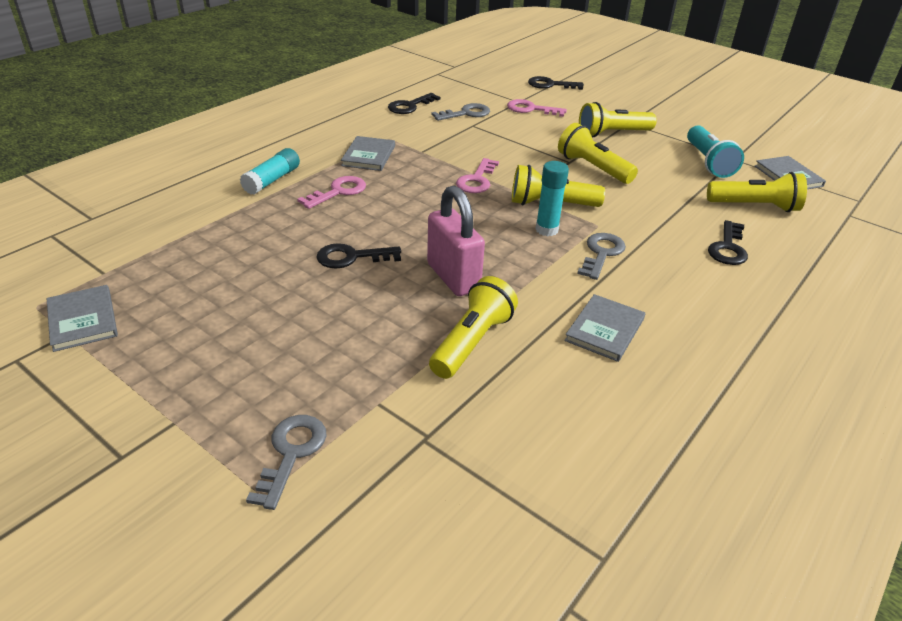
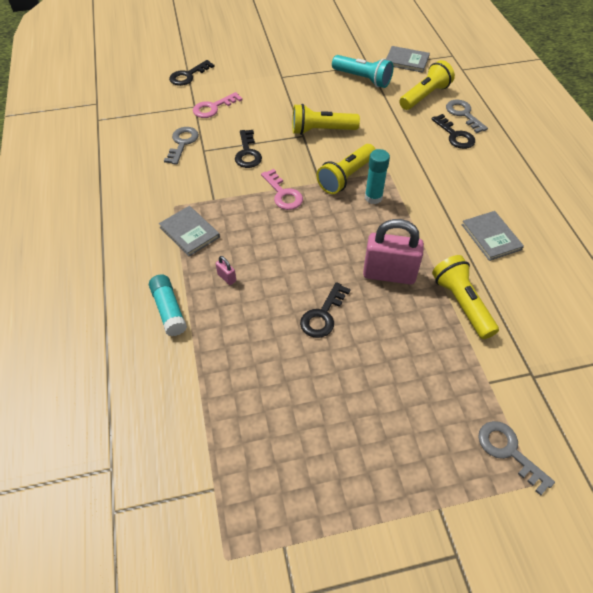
camera: 50 degrees left, 15 degrees up
(82, 320) = (273, 528): grey book -> none
(338, 192) = (226, 278): pink key -> pink padlock
(410, 106) = (135, 166): black key -> black key (247, 153)
(601, 253) = (418, 190): grey key -> grey key (463, 114)
(612, 133) = (288, 93): yellow flashlight -> none

